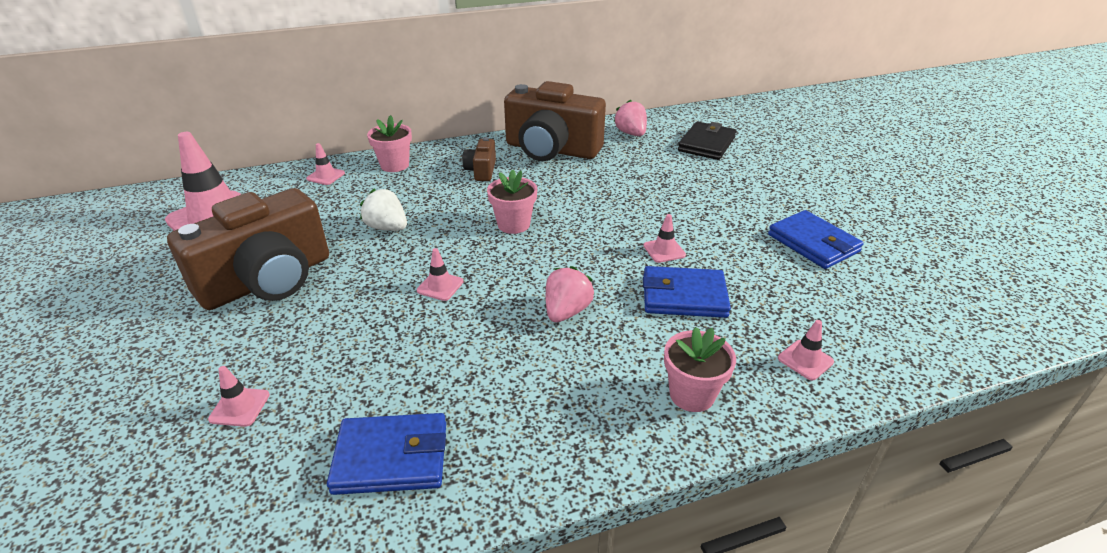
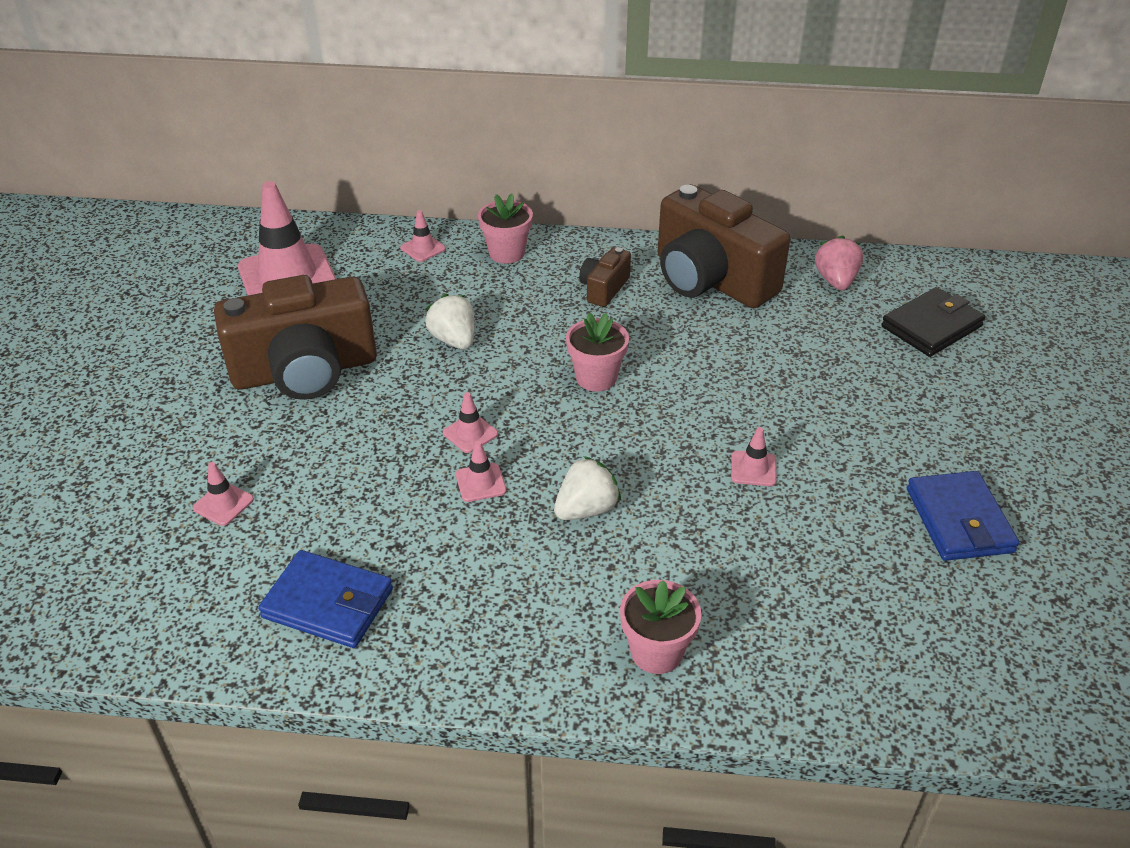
camera: 25 degrees right, 5 degrees up
(566, 311) = (586, 509): pink strawberry -> white strawberry
(684, 296) = (733, 536): blue wallet -> none
(805, 360) = (818, 662): pink traffic cone -> pink traffic cone (480, 483)

